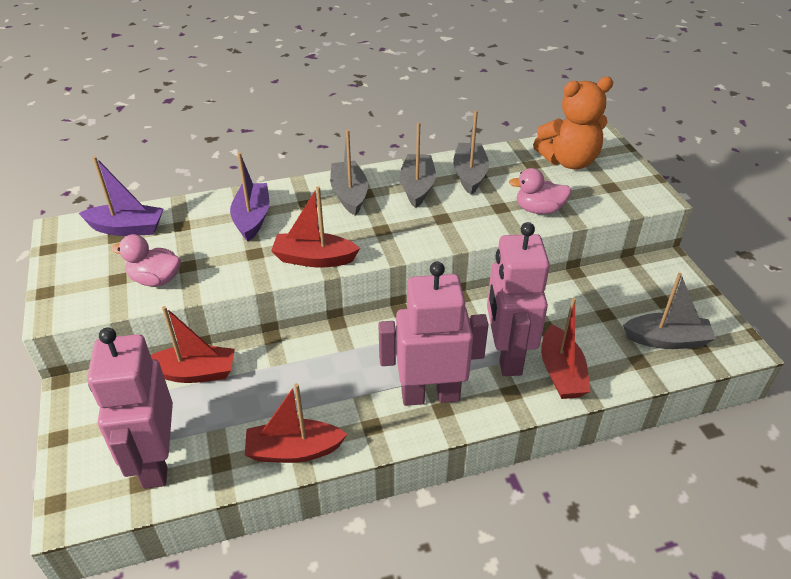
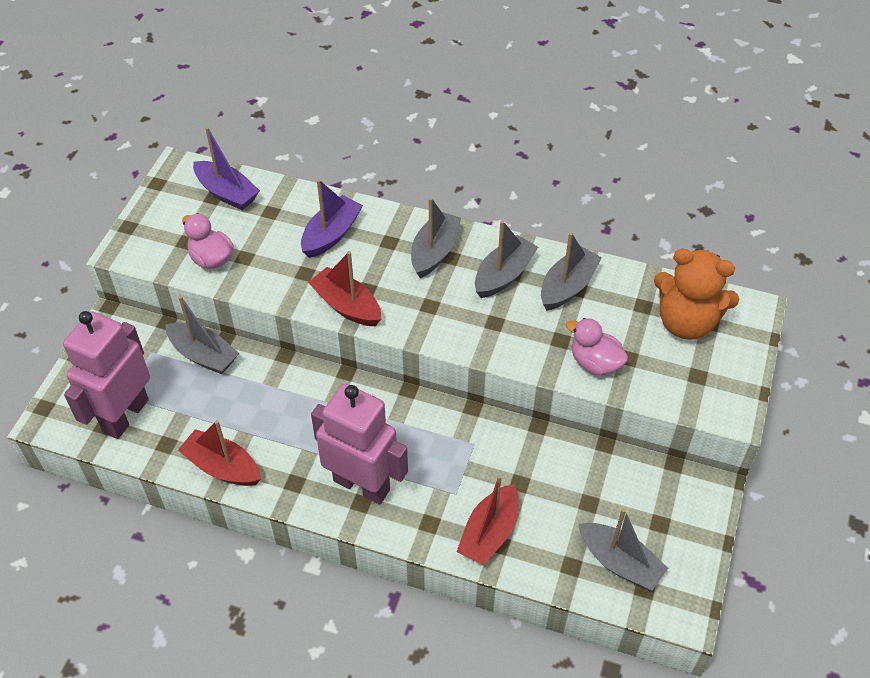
camera: 35 degrees right, 10 degrees up
(194, 373) = (203, 355): red boat -> grey boat
(506, 356) = (458, 488): pink robot -> none

